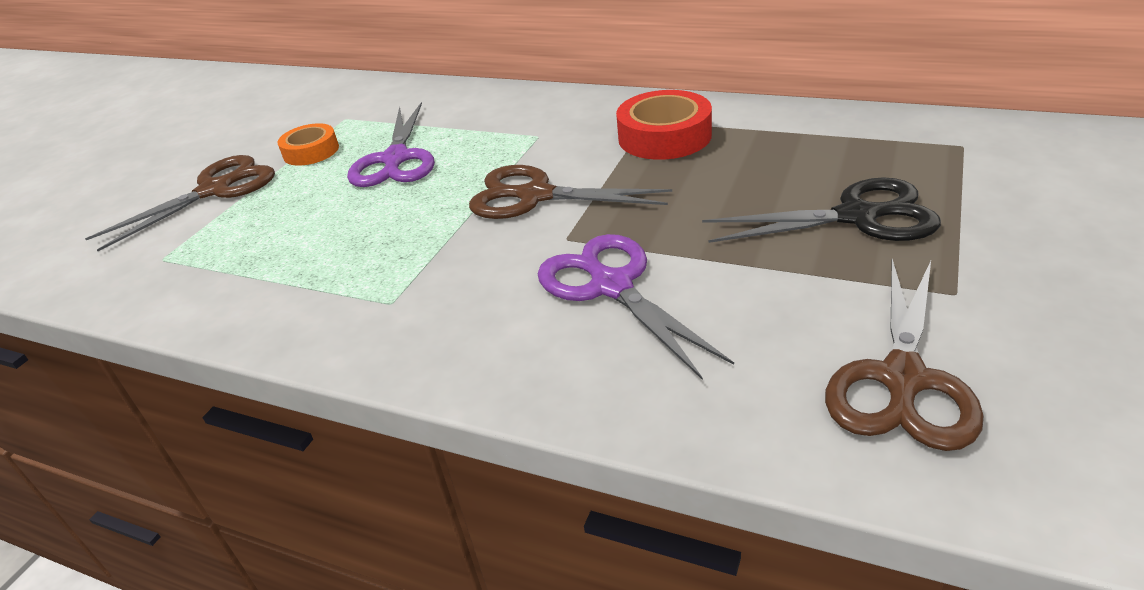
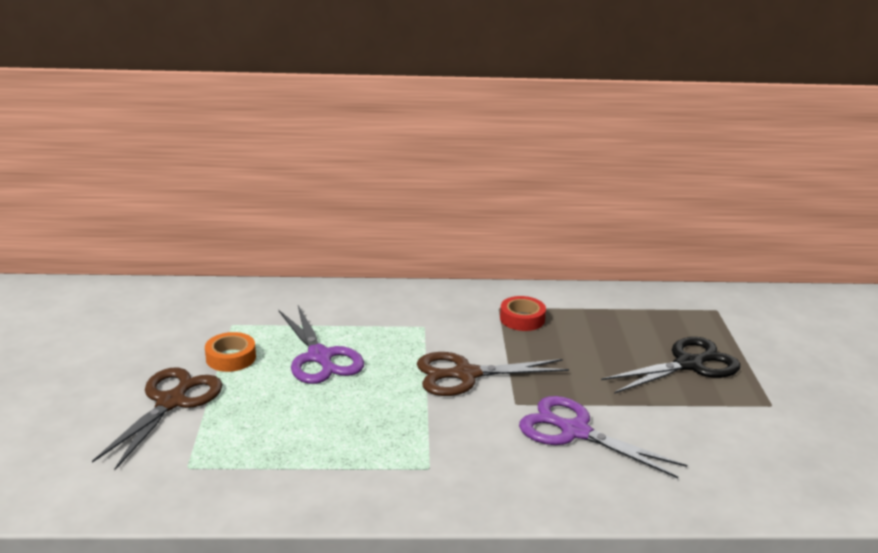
camera: 30 degrees left, 10 degrees down
(664, 136) = (522, 319): red tape -> red tape, size x0.64
(902, 380) = (777, 458): brown scissors -> none

